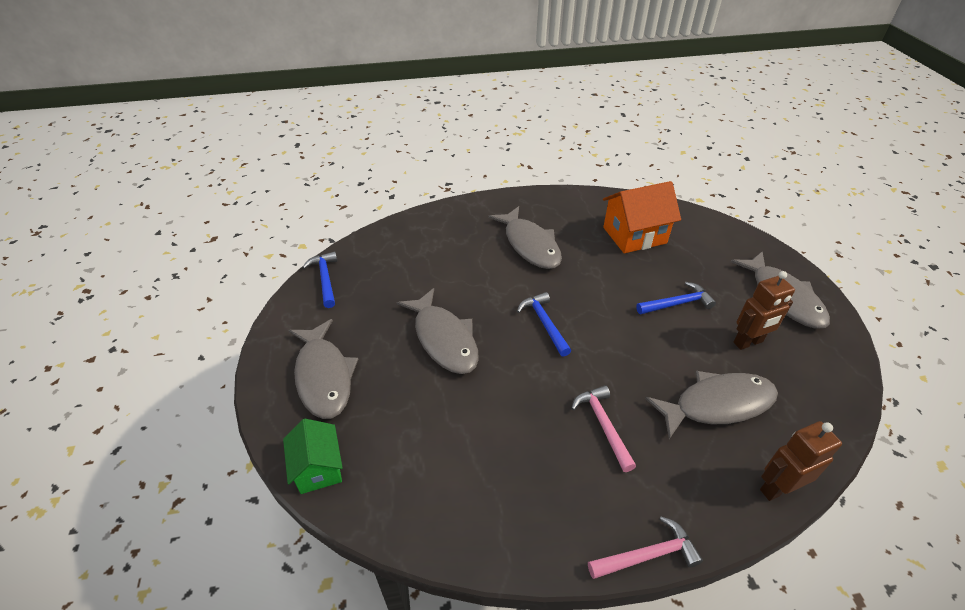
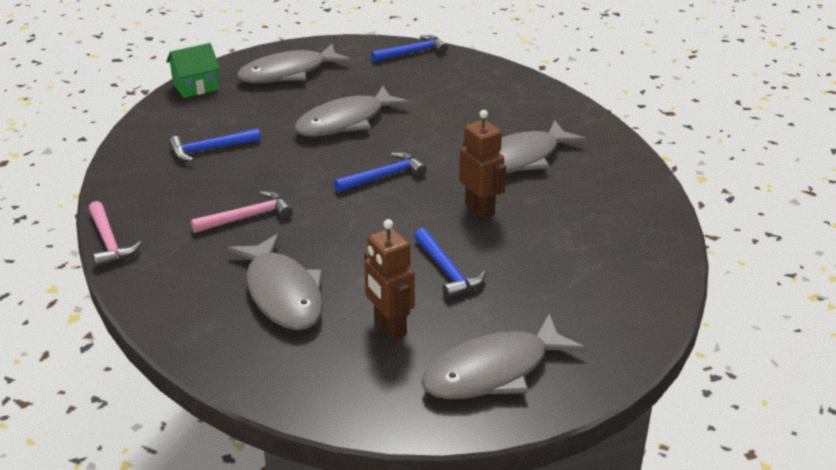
camera: 80 degrees right, 10 degrees down
(471, 454) = (210, 149): none -> blue hammer
(634, 235) = (581, 238): orange house -> none
(777, 488) = (174, 327): brown robot -> brown robot (480, 209)

